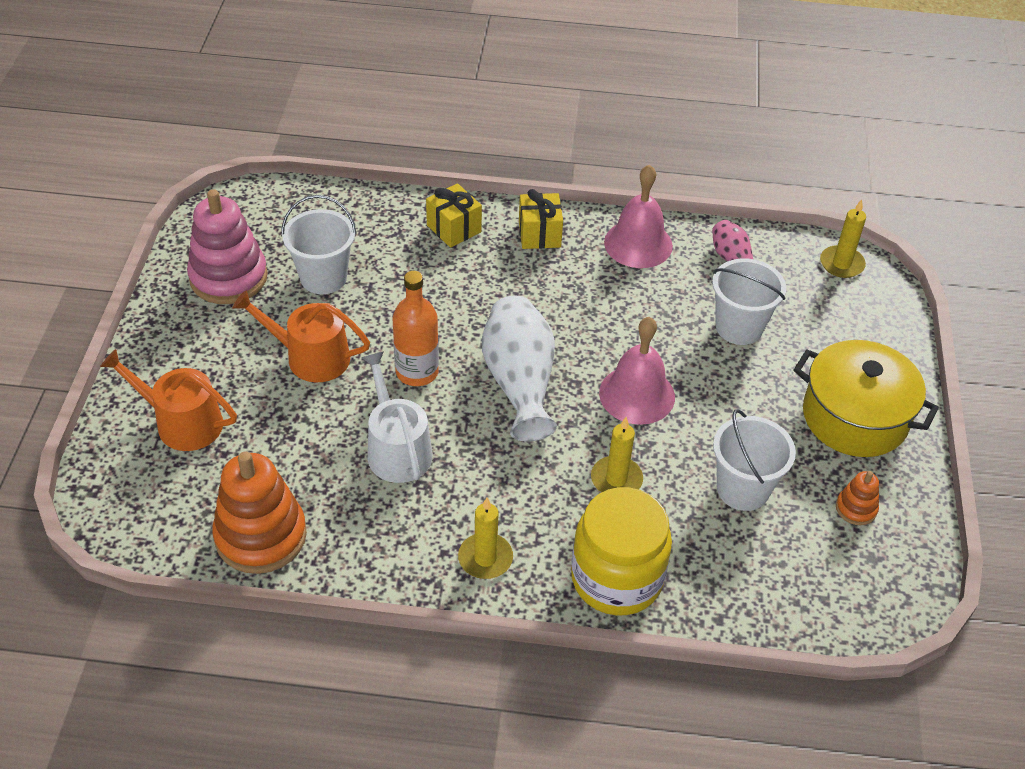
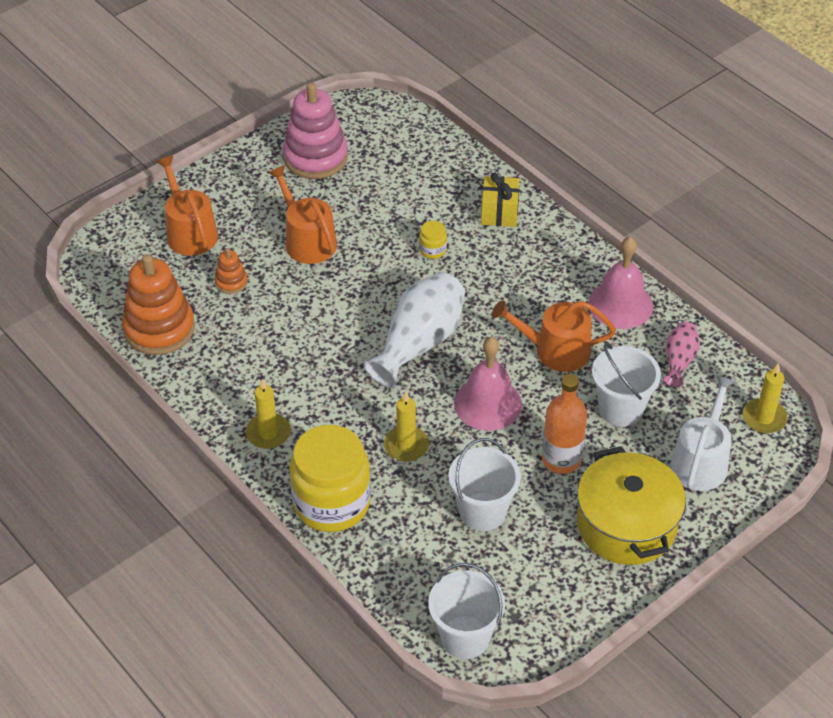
camera: 45 degrees right, 0 degrees up
(323, 277) = (374, 194): white bucket -> white bucket (465, 637)
(396, 449) = (293, 332): white watering can -> white watering can (701, 460)
(417, 372) = (361, 293): orange bottle -> orange bottle (561, 459)
(434, 294) = (432, 250): none -> yellow jar
(539, 234) = (555, 253): yellow gift -> none
(634, 314) = (555, 350): none -> orange watering can
(856, 508) = (545, 580): orange stacking toy -> orange stacking toy (231, 282)

